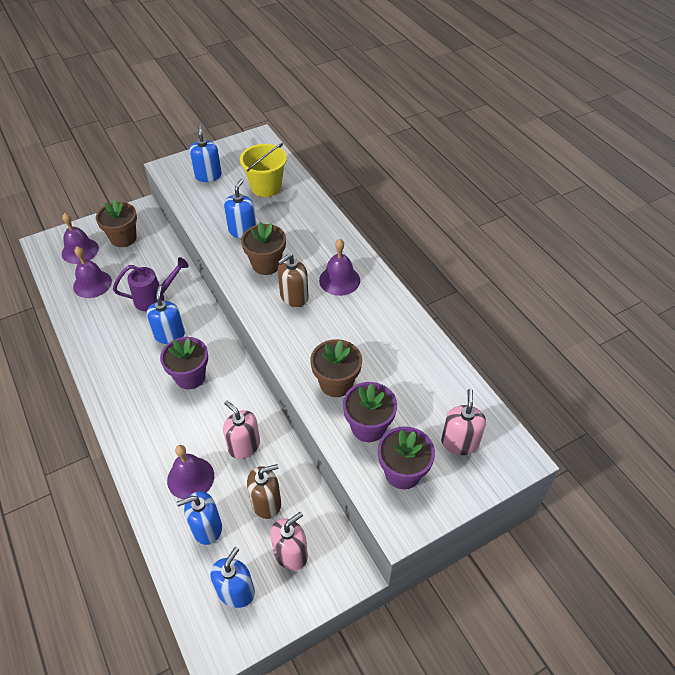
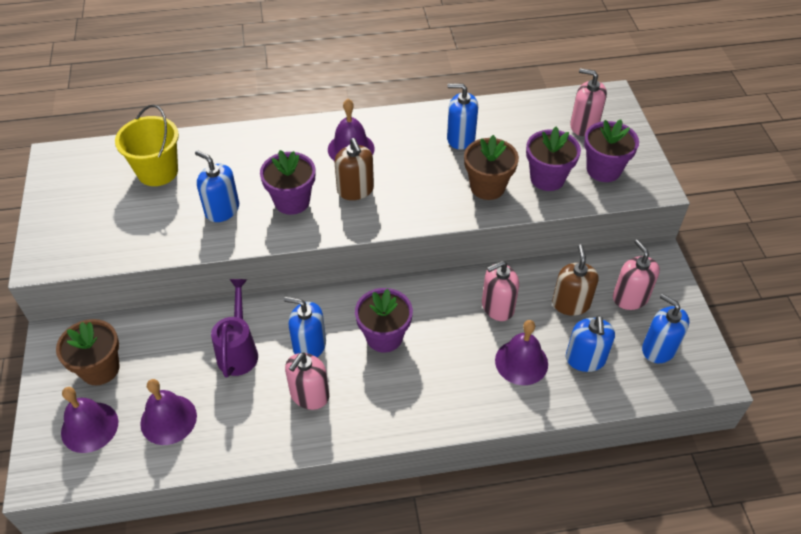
camera: 70 degrees left, 0 degrees up
(126, 349) = (309, 395): none -> pink soap dispenser
(208, 175) = (92, 221): blue soap dispenser -> blue soap dispenser (460, 138)
(266, 264) = (292, 201): brown flower pot -> purple flower pot

